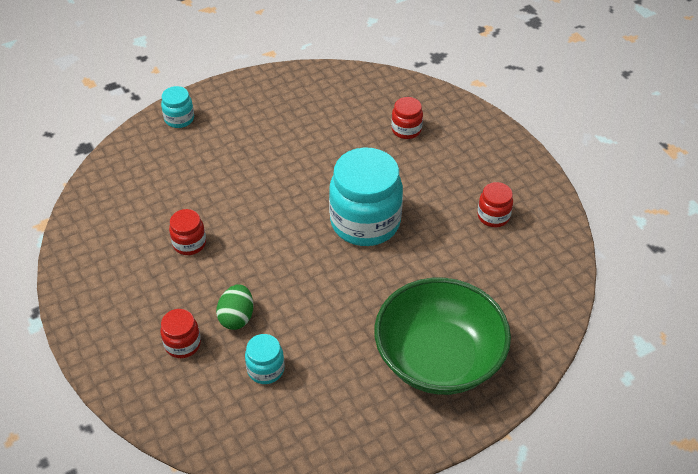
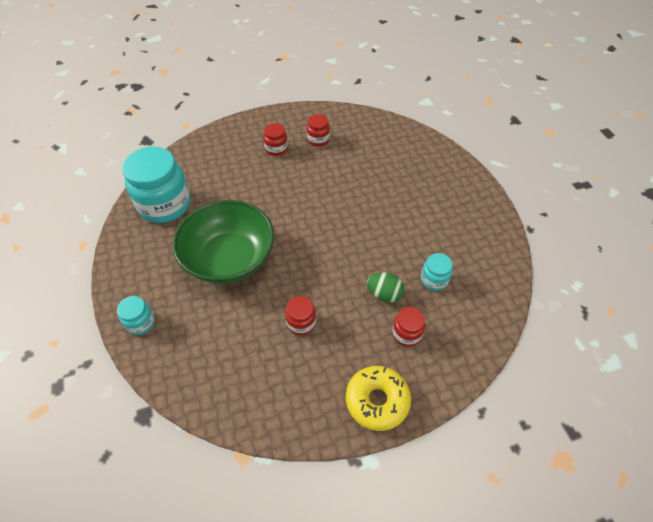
camera: 80 degrees left, 5 degrees up
(98, 322) = (377, 401): none -> yellow donut
(365, 222) = (306, 205): turquoise jar -> turquoise jar (165, 205)
(406, 130) = (220, 169): red jar -> red jar (276, 149)
(438, 358) = (430, 185): green bowl -> green bowl (229, 259)

